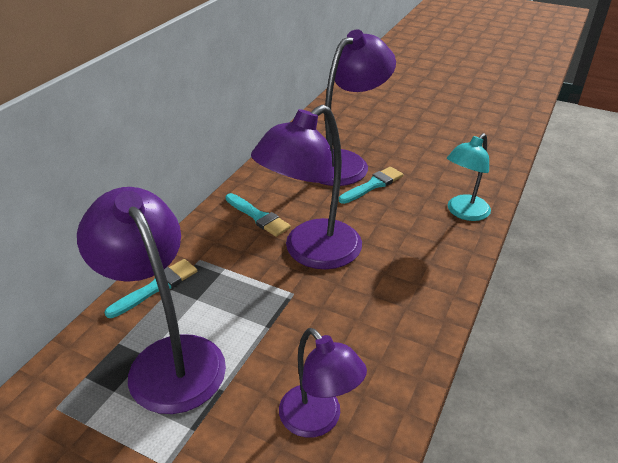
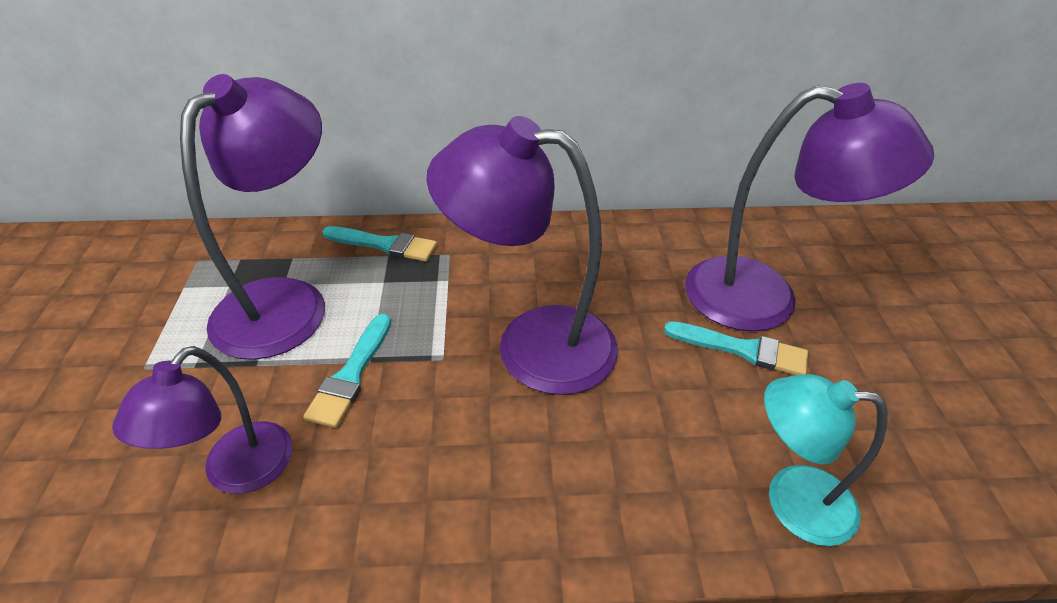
camera: 60 degrees right, 5 degrees up
(258, 217) = (562, 266): turquoise brush -> turquoise brush (351, 375)

